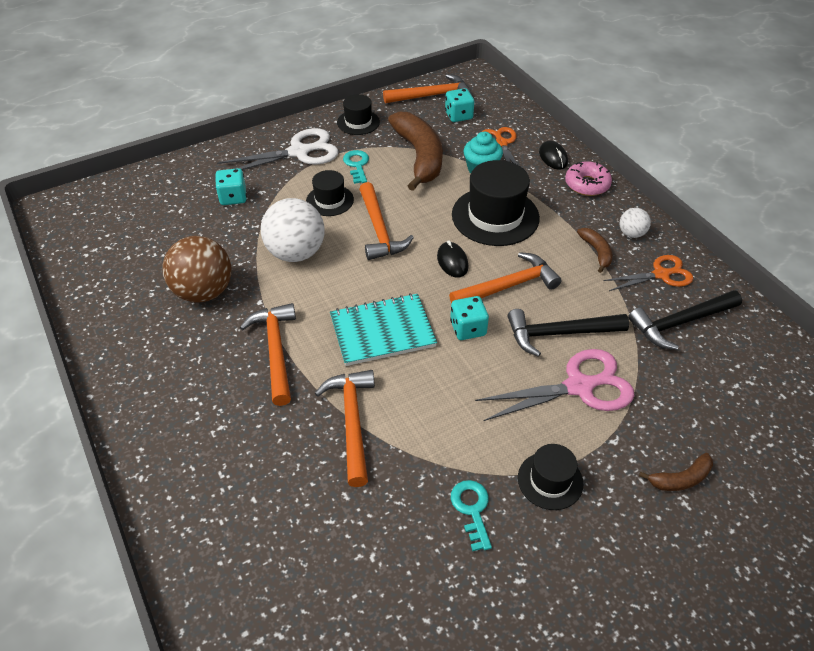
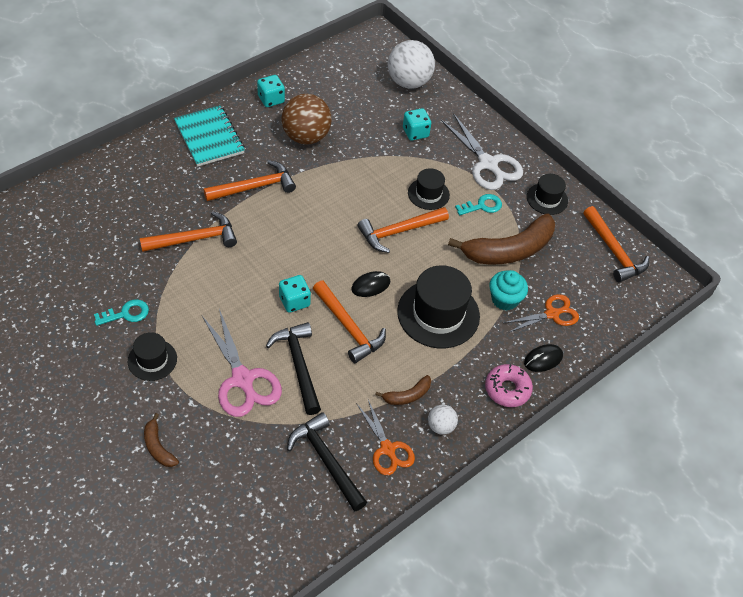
camera: 75 degrees right, 5 degrees up
(296, 253) = (358, 182): white ball -> white ball (409, 82)
(382, 331) = (282, 247): turquoise notebook -> turquoise notebook (209, 137)
(458, 116) = (587, 276): turquoise dice -> turquoise dice (271, 99)

